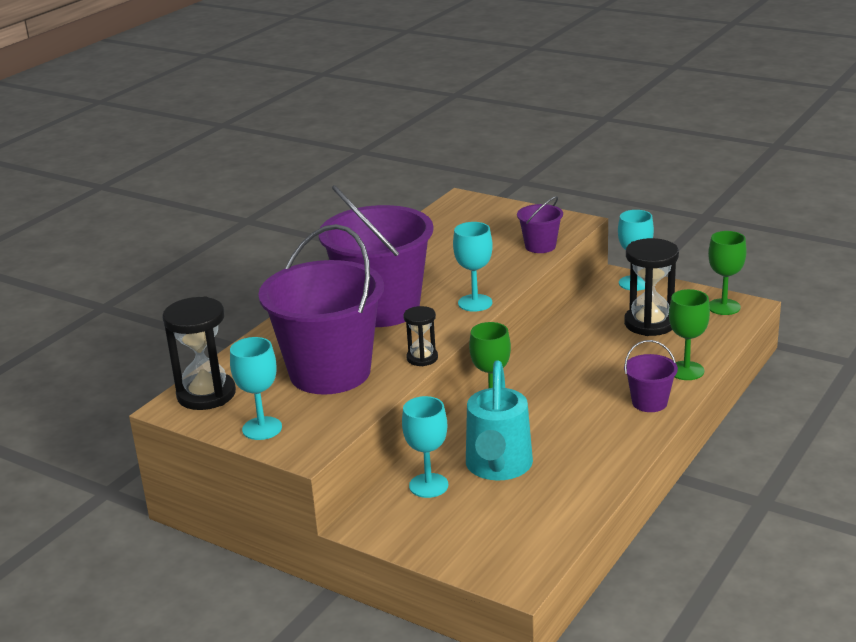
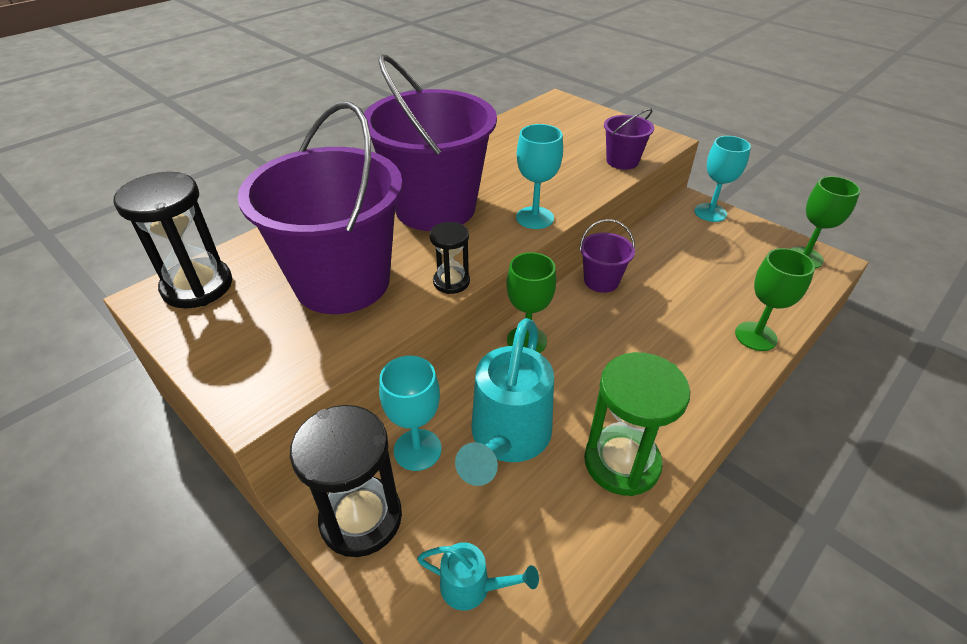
camera: 10 degrees right, 15 degrees up
(262, 428) = (225, 351): turquoise goblet -> none
(502, 546) = (472, 587): none -> turquoise watering can
(592, 465) = (621, 462): none -> green hourglass
(649, 323) = (720, 264): black hourglass -> black hourglass (361, 518)
(649, 402) = (707, 375): purple bucket -> purple bucket (601, 281)

